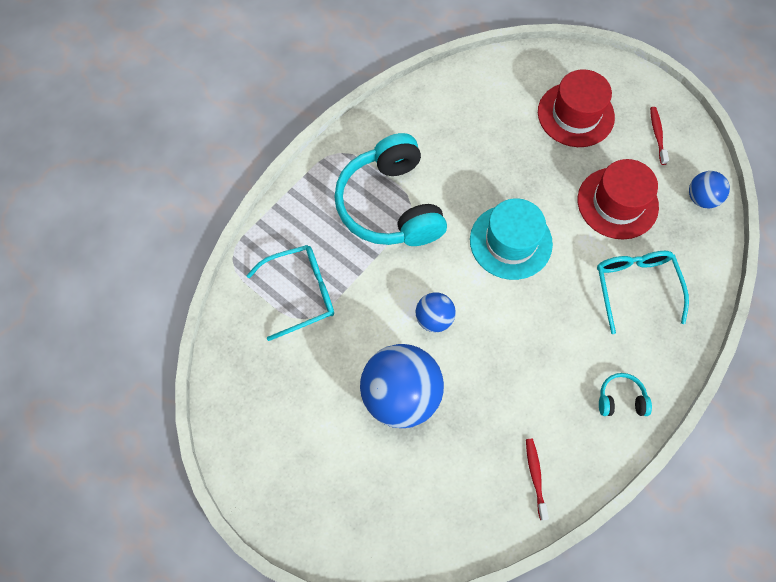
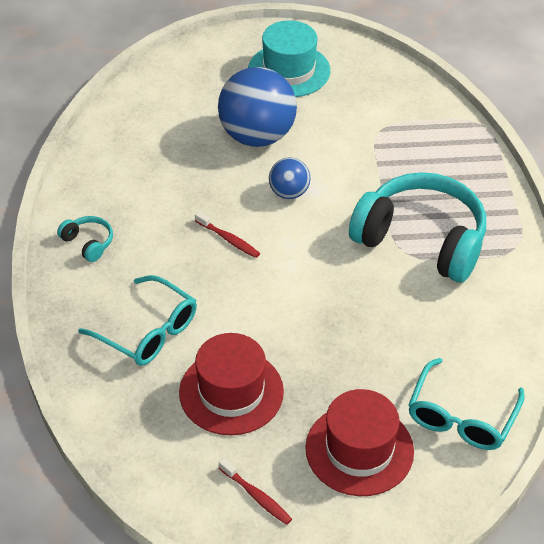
camera: 135 degrees right, 20 degrees down
(301, 293) = (404, 140): turquoise glasses -> turquoise glasses (461, 417)
(510, 242) = (292, 287): turquoise hat -> turquoise hat (289, 70)
(535, 476) = (111, 158): red toothbrush -> red toothbrush (229, 239)
(620, 399) = (88, 243): turquoise headphones -> turquoise headphones turned 90 degrees counterclockwise
(701, 198) = (153, 461): blue ball -> none

